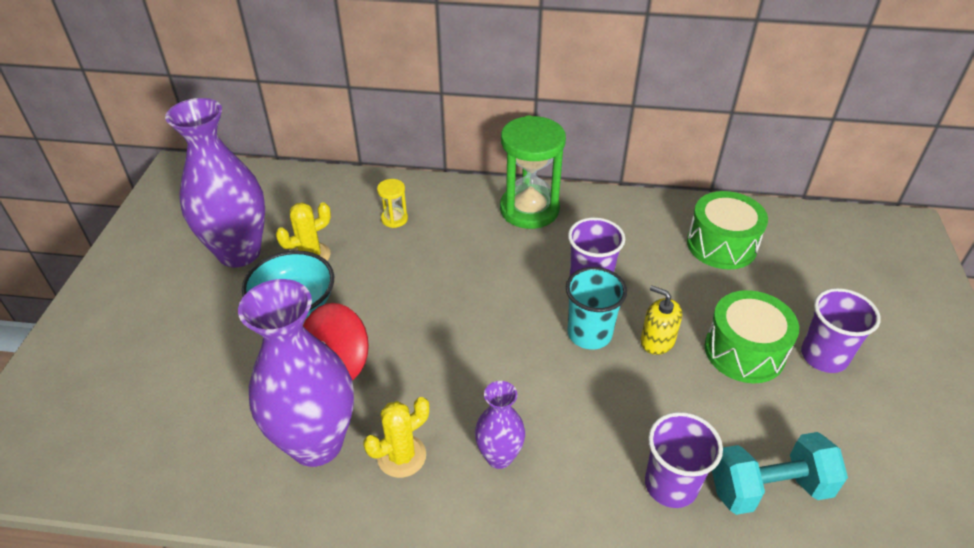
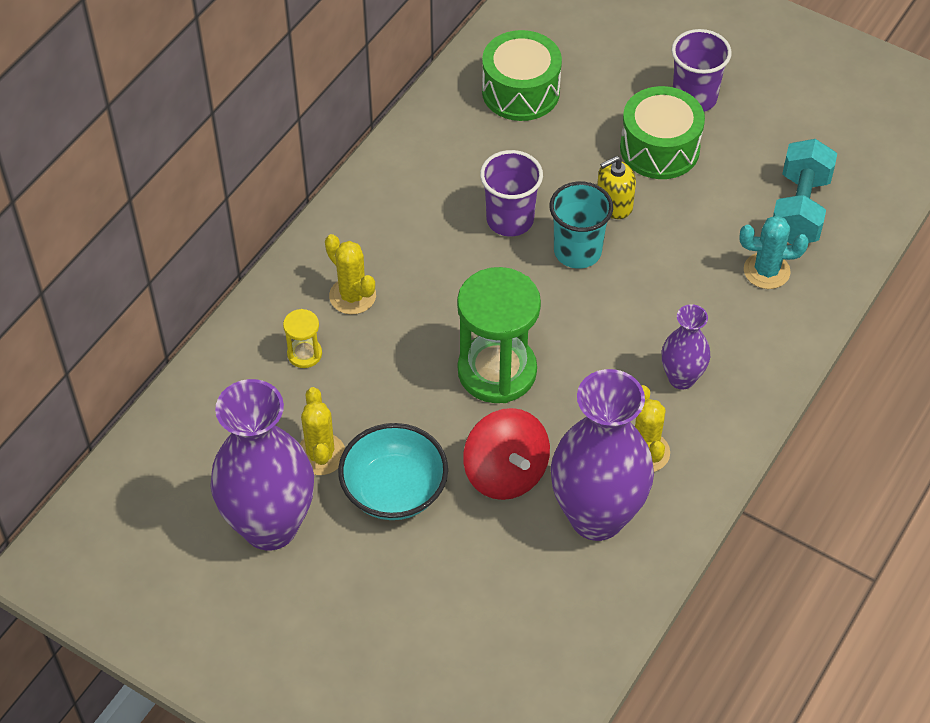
camera: 65 degrees left, 10 degrees up
(459, 224) = (352, 296): none -> yellow cactus
(529, 209) = (368, 223): green hourglass -> green hourglass (497, 371)
(671, 485) = (766, 271): purple cup -> turquoise cactus

